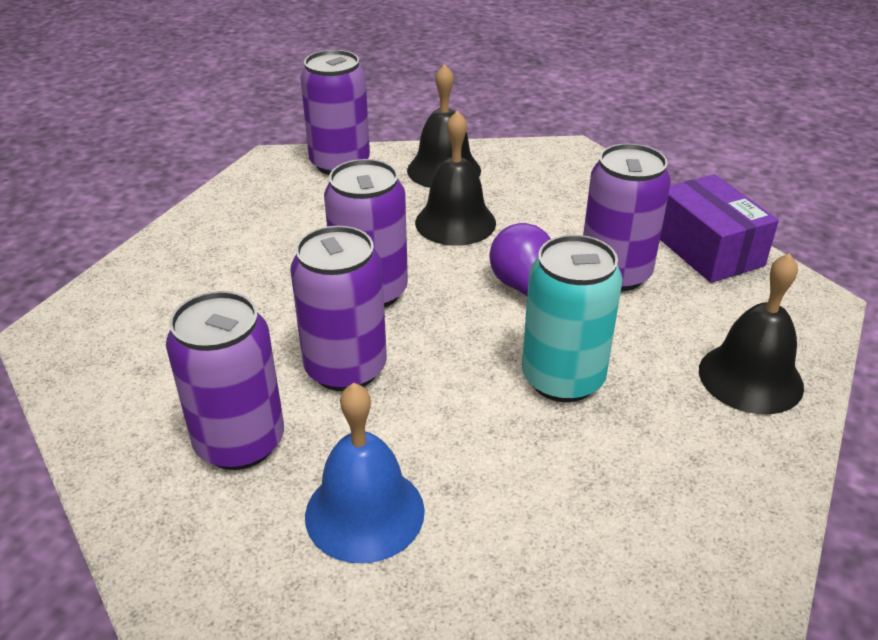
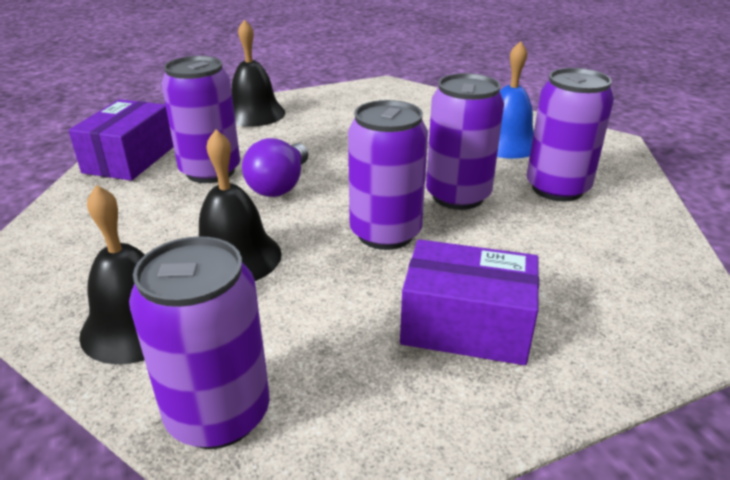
camera: 140 degrees left, 5 degrees down
(243, 254) = (466, 326): none -> purple box
(562, 379) = (339, 145): turquoise can -> none

